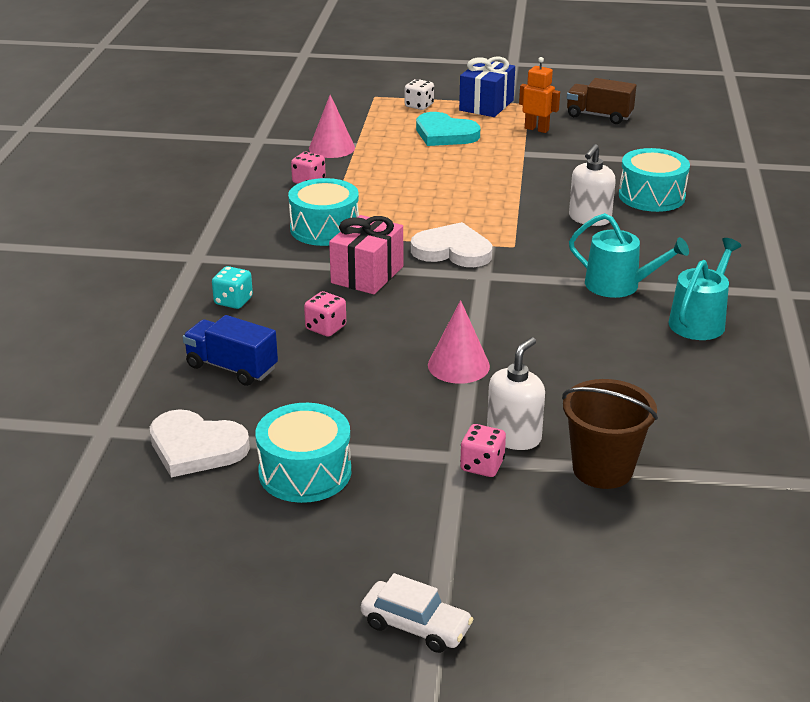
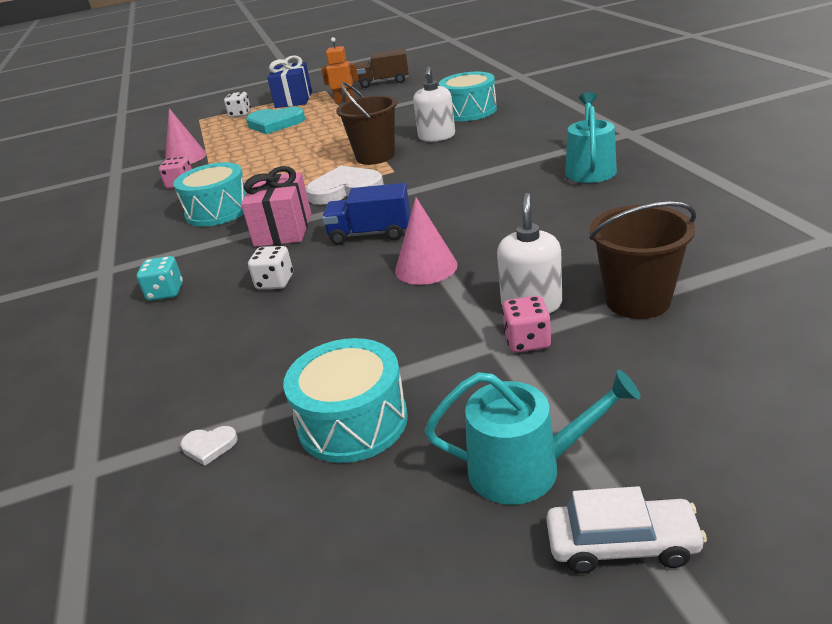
camera: 20 degrees left, 0 degrees up
(196, 447) = (209, 446): white heart -> white heart, size x0.43
(232, 367) = (201, 350): blue truck -> blue truck (370, 234)
(325, 328) = (275, 282): pink dice -> white dice
(510, 220) = (375, 156): none -> brown bucket
(619, 285) = (503, 168): turquoise watering can -> turquoise watering can (525, 468)

